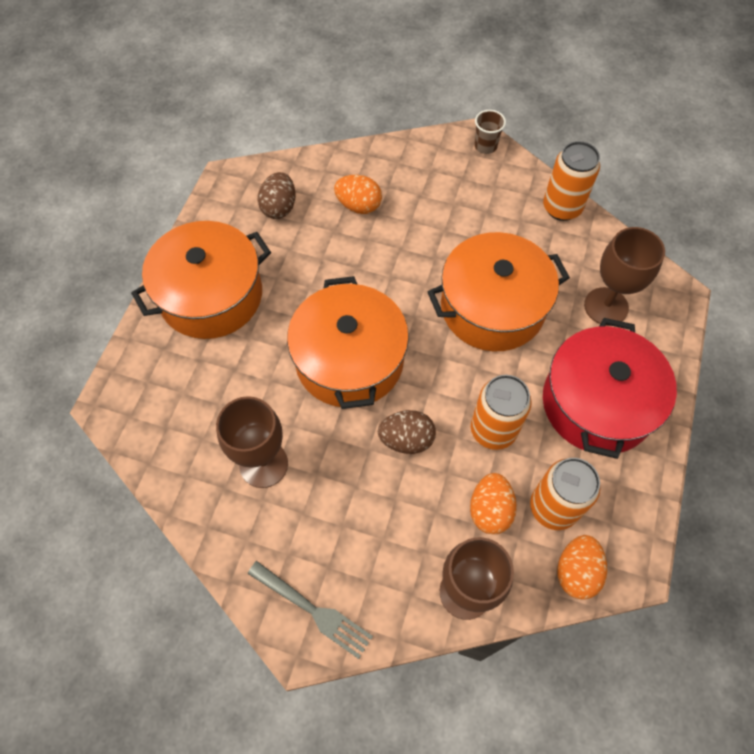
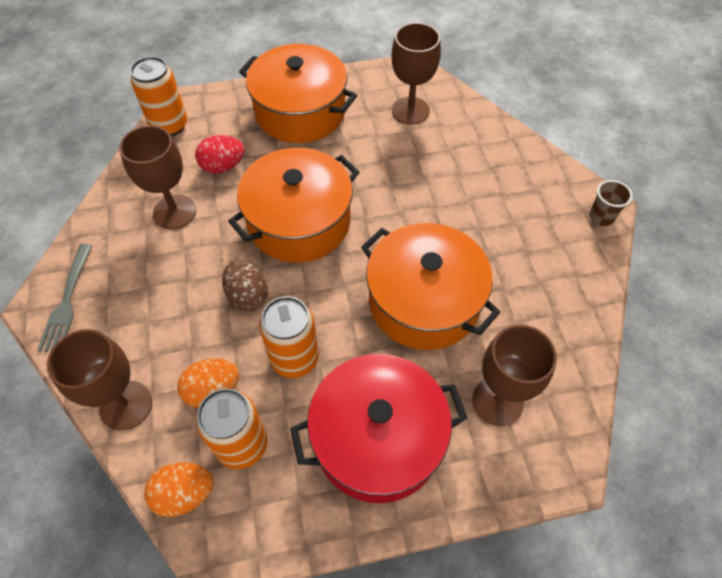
camera: 60 degrees right, 5 degrees down
(234, 395) = (223, 166): none -> red egg
(279, 207) = (410, 111): brown egg -> brown goblet
(358, 206) = (454, 158): orange egg -> none
(562, 208) = (585, 311): orange can -> orange can (169, 126)

